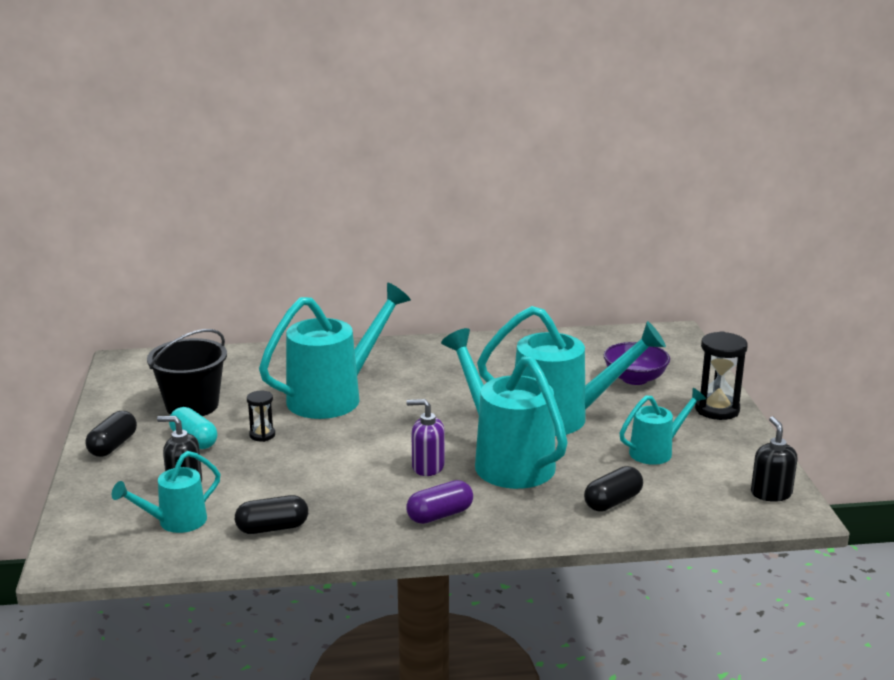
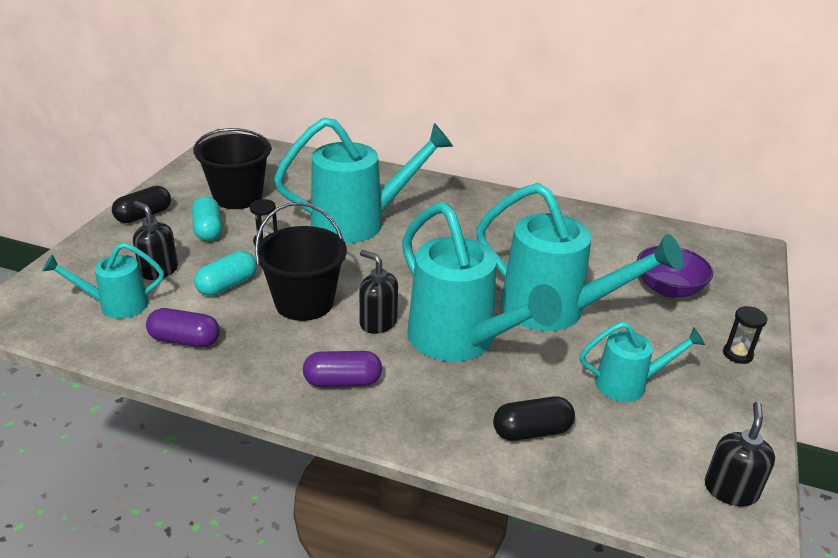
camera: 25 degrees right, 10 degrees up
(264, 477) = (227, 285): none -> turquoise capsule
(272, 528) = (185, 340): black capsule -> purple capsule
(349, 471) = (304, 302): none -> black bucket
(427, 467) = (378, 322): purple soap dispenser -> black soap dispenser
(506, 460) = (460, 341): turquoise watering can -> turquoise watering can turned 150 degrees clockwise
(717, 409) = (737, 354): black hourglass -> black hourglass, size x0.56

